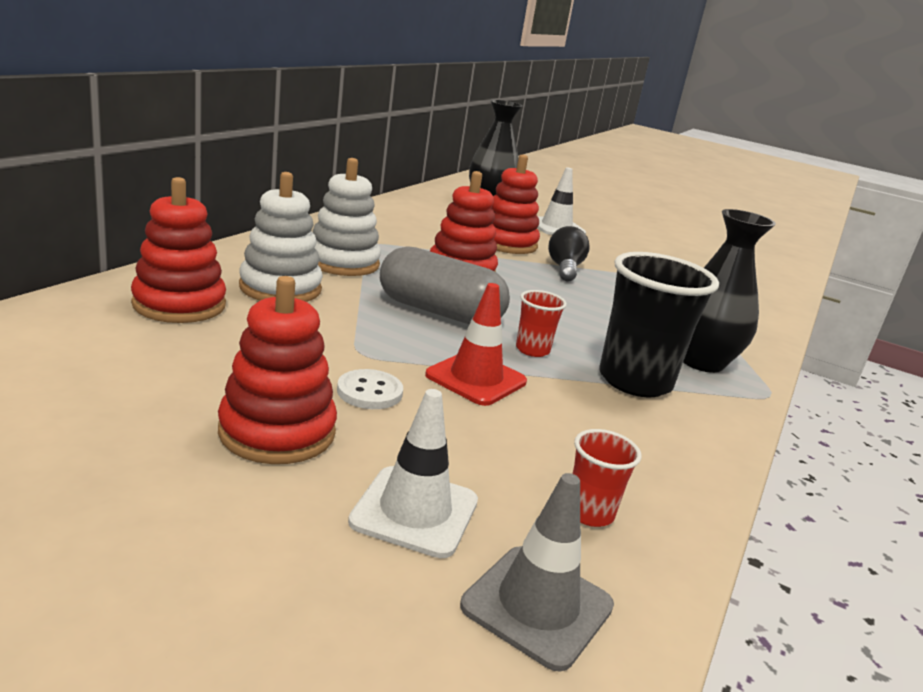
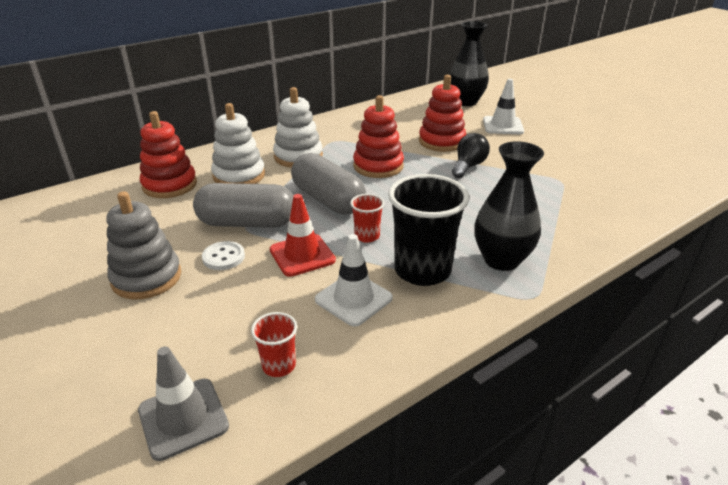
camera: 30 degrees right, 10 degrees up
(277, 432) = (146, 278): red stacking toy -> grey stacking toy
(358, 346) = (247, 223): none -> grey capsule
(415, 511) = (173, 342): white traffic cone -> white traffic cone (353, 299)

